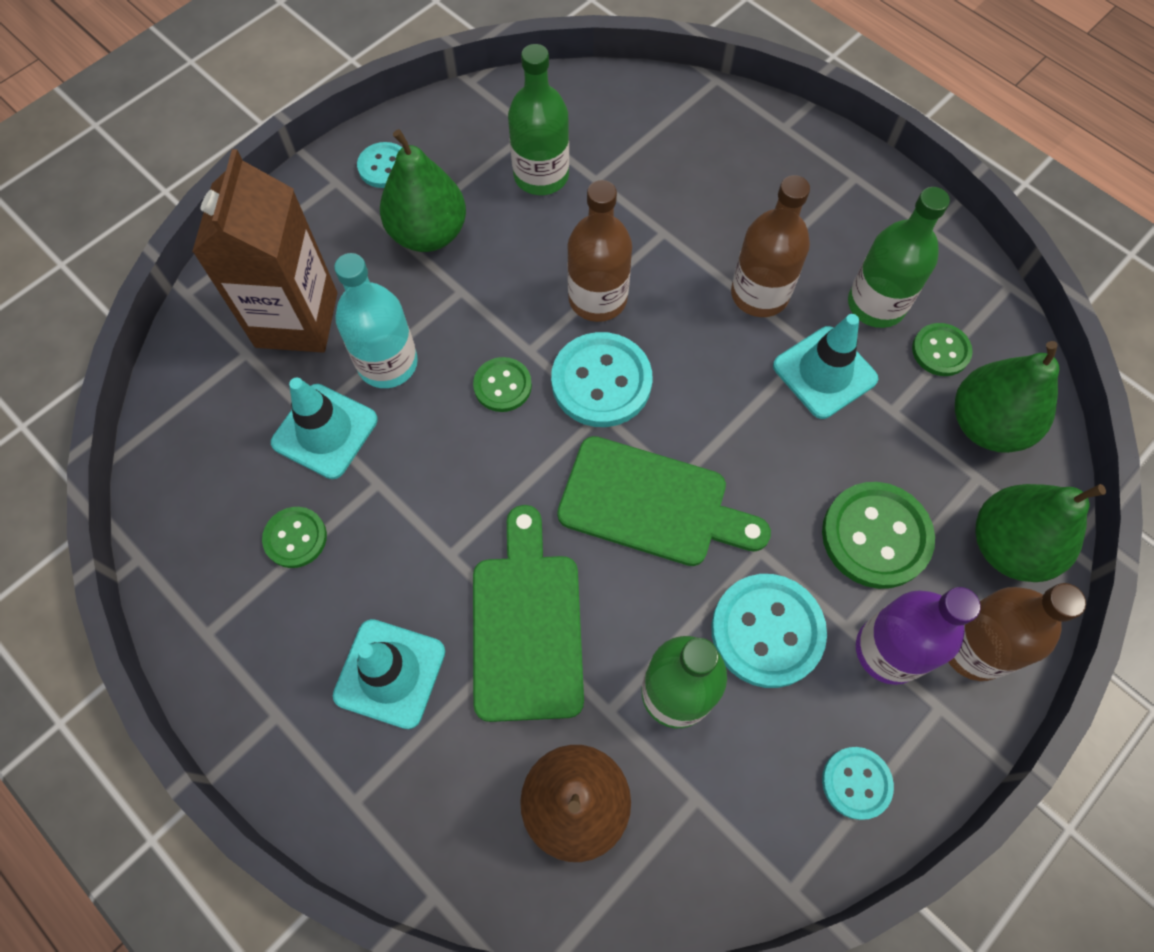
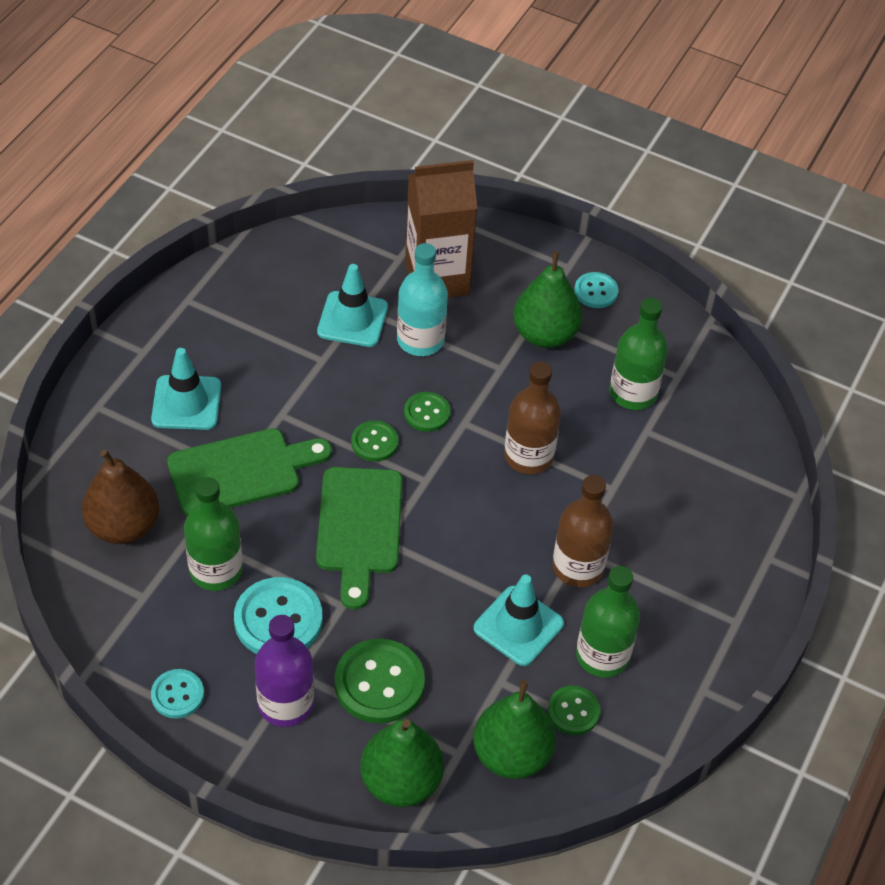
camera: 70 degrees right, 15 degrees down
(295, 538) = (267, 326): green button -> green button (374, 442)
(601, 382) = (453, 474): turquoise button -> none
(974, 647) = (305, 764): brown bottle -> none

